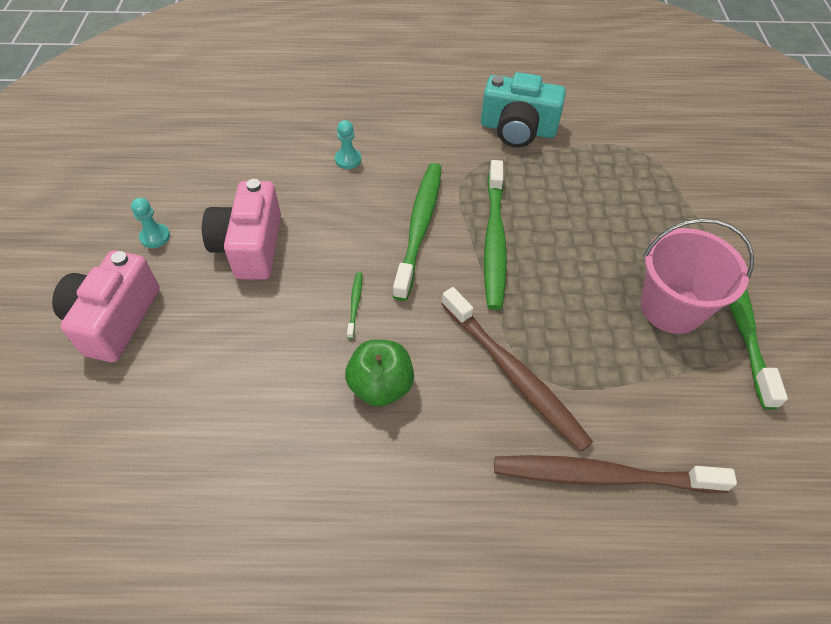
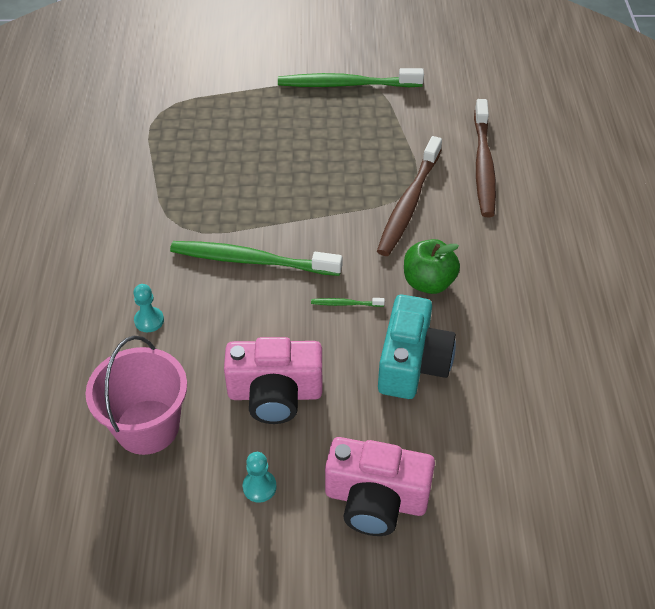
camera: 90 degrees left, 5 degrees down
(494, 241) = (270, 210): green toothbrush -> none
(514, 375) = (408, 204): brown toothbrush -> brown toothbrush turned 150 degrees clockwise
(518, 129) = (119, 187): turquoise camera -> turquoise camera (412, 363)
(671, 308) = (339, 116): pink bucket -> pink bucket (147, 427)

